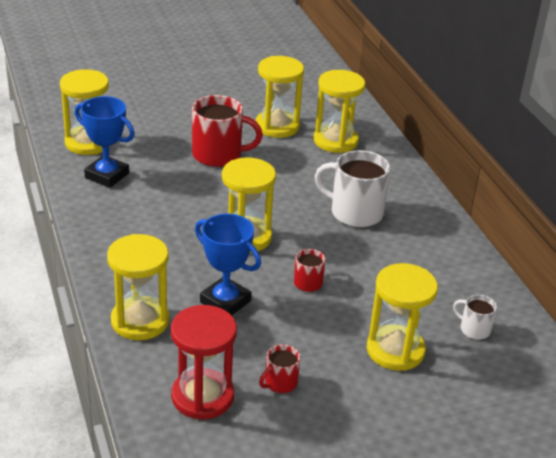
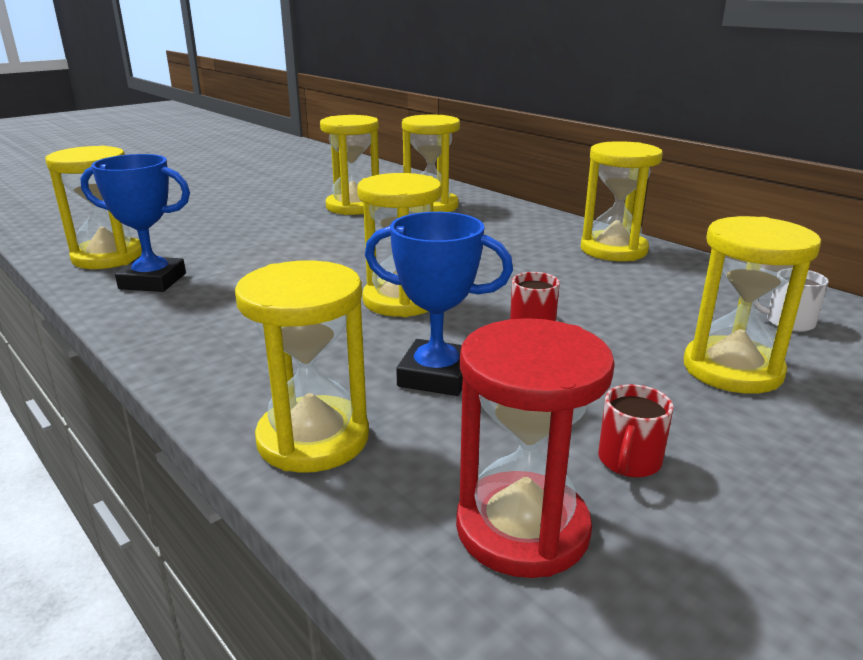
camera: 20 degrees left, 10 degrees down
(218, 155) = (301, 238): red mug -> none
(354, 212) = (514, 253): white mug -> none
(429, 229) = (613, 250): none -> yellow hourglass

